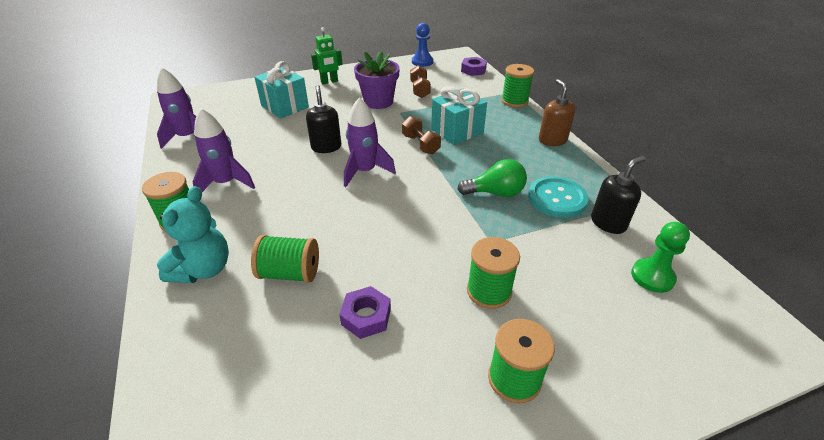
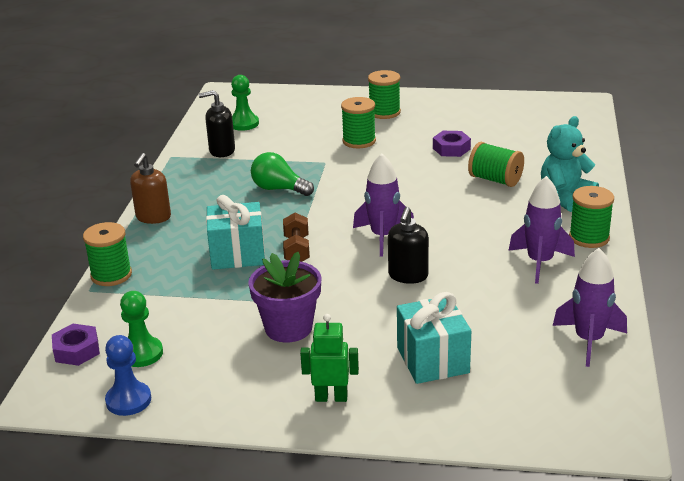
camera: 150 degrees left, 10 degrees down
(420, 90) = (207, 333): brown dumbbell -> none
(441, 76) = (141, 353): none -> green pawn
(557, 198) = (233, 173): turquoise button -> none

